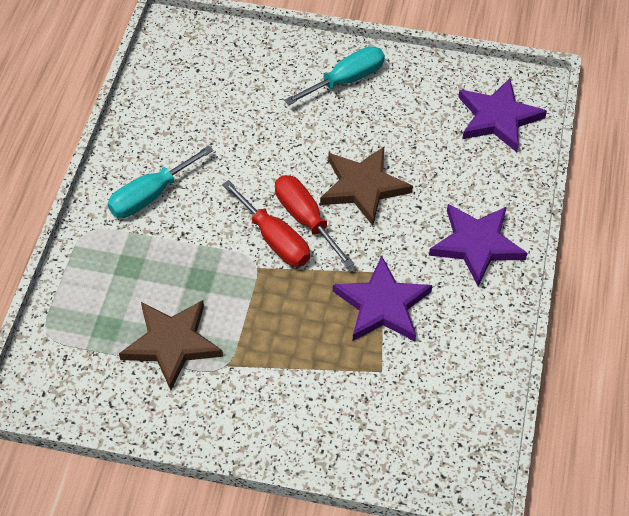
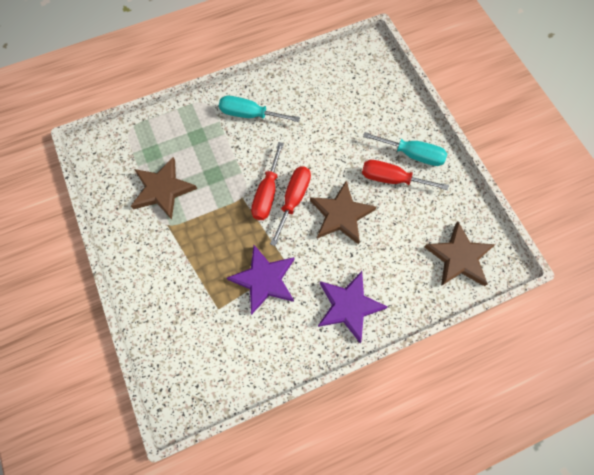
camera: 55 degrees right, 15 degrees up
(359, 116) = (391, 179): none -> red screwdriver
(498, 118) = (459, 257): purple star -> brown star

